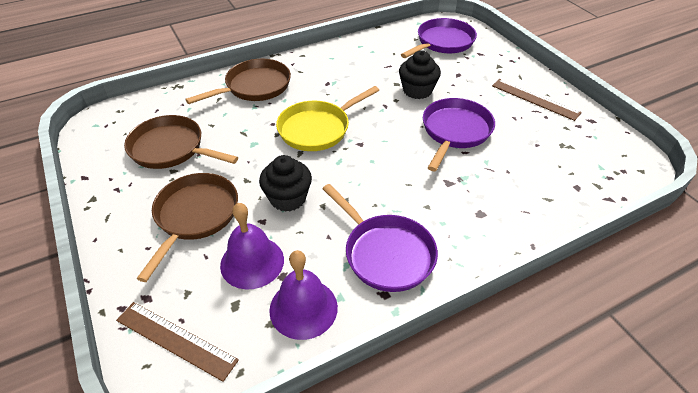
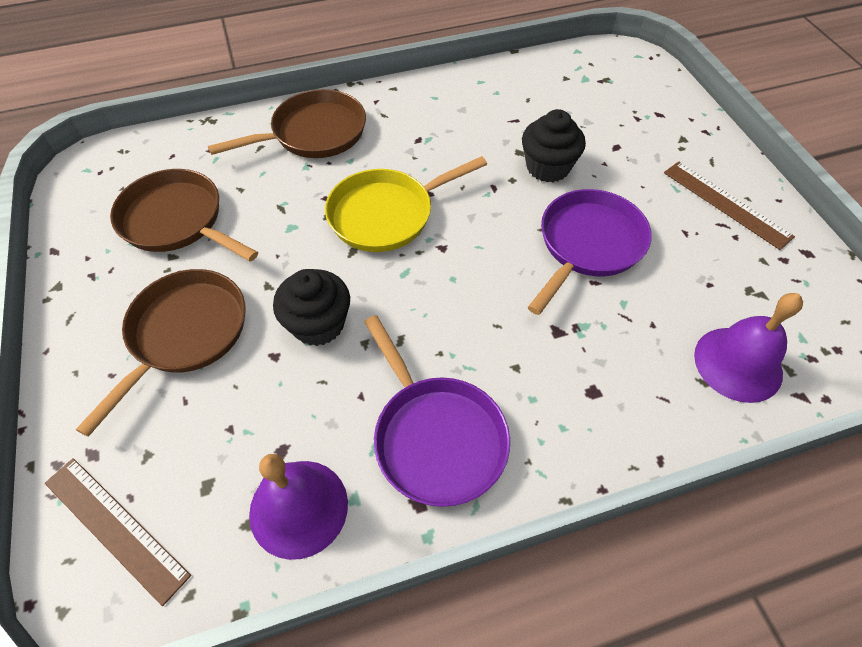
camera: 10 degrees right, 10 degrees up
(252, 262) = (245, 421): purple bell -> purple bell (738, 363)
(442, 42) = (605, 88): purple pan -> none

